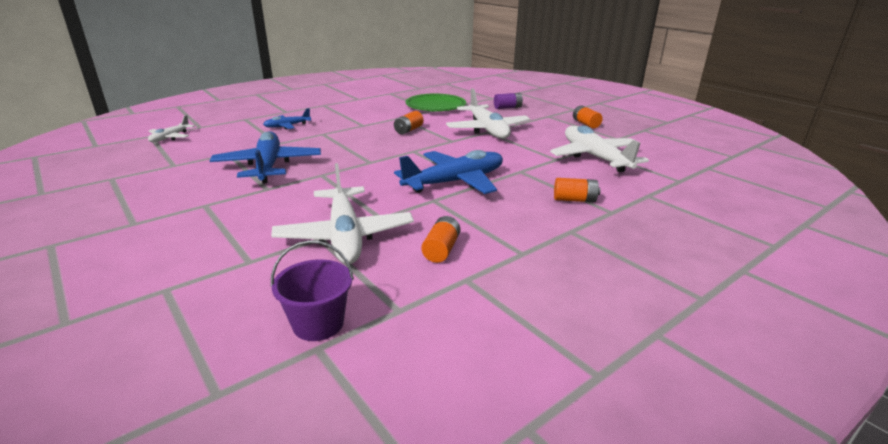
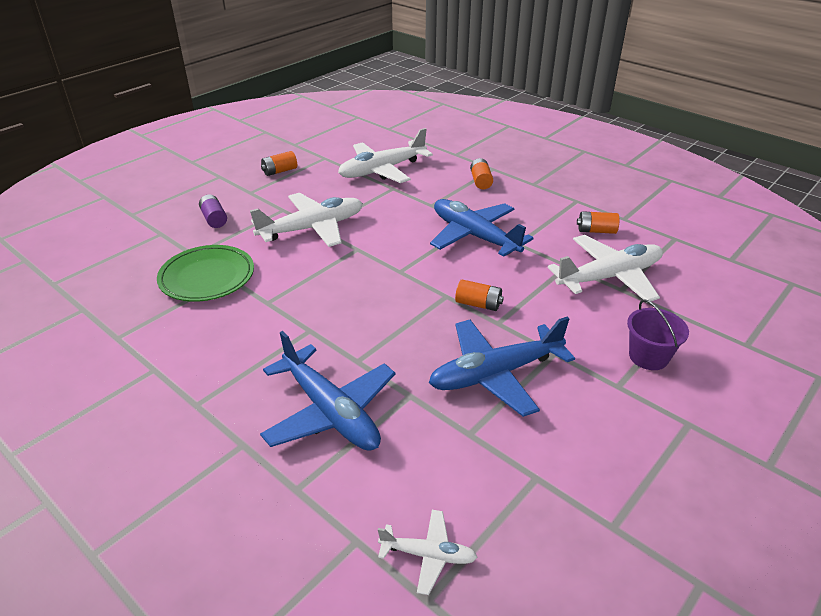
camera: 100 degrees left, 10 degrees up
(287, 126) = (330, 412): blue plane -> blue plane, size x1.98
(318, 324) = (713, 264): purple bucket -> purple bucket (648, 357)
(408, 130) = (326, 285): orange battery -> orange battery (478, 304)

